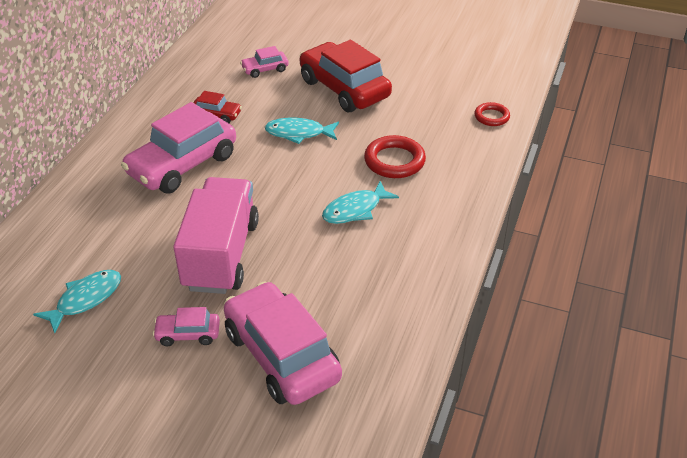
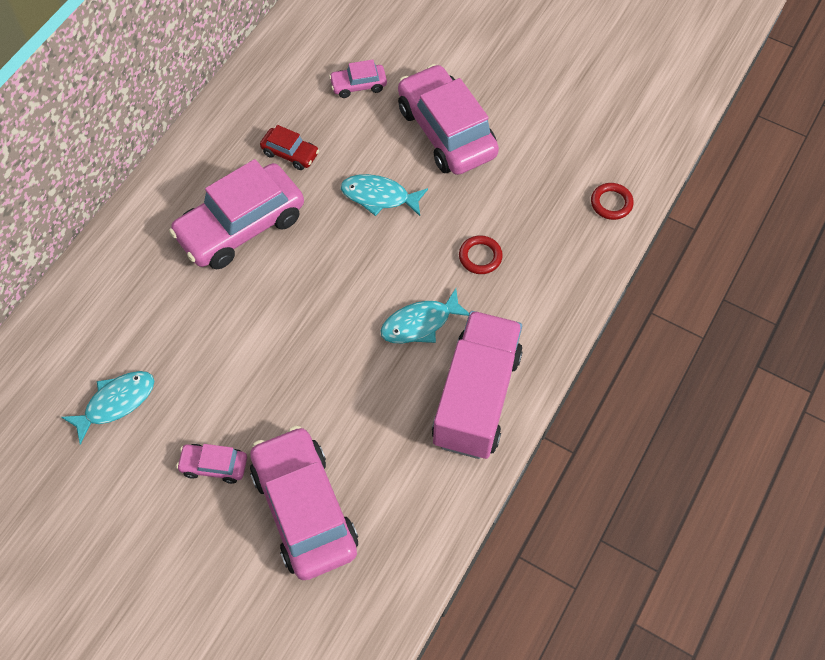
camera: 10 degrees right, 20 degrees up
(221, 255) = (263, 365): pink truck -> pink truck (476, 398)
(344, 89) = (446, 131): red car -> pink car
(394, 161) = (480, 257): red ring -> red ring, size x0.61

